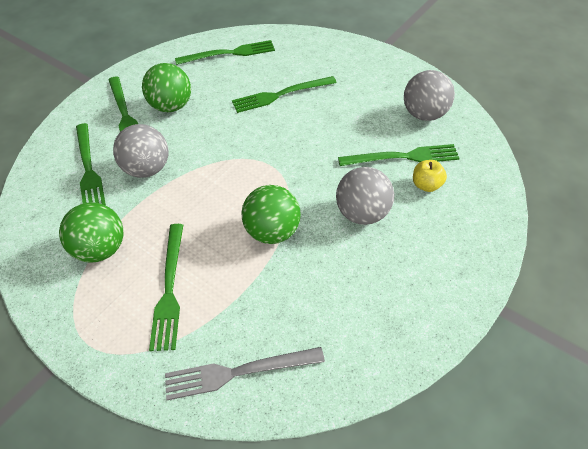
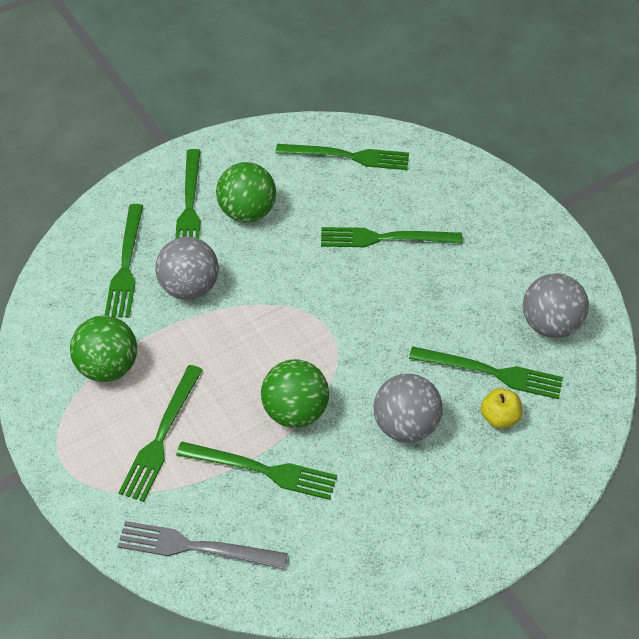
camera: 20 degrees right, 0 degrees up
(267, 286) = (262, 470): none -> green fork

